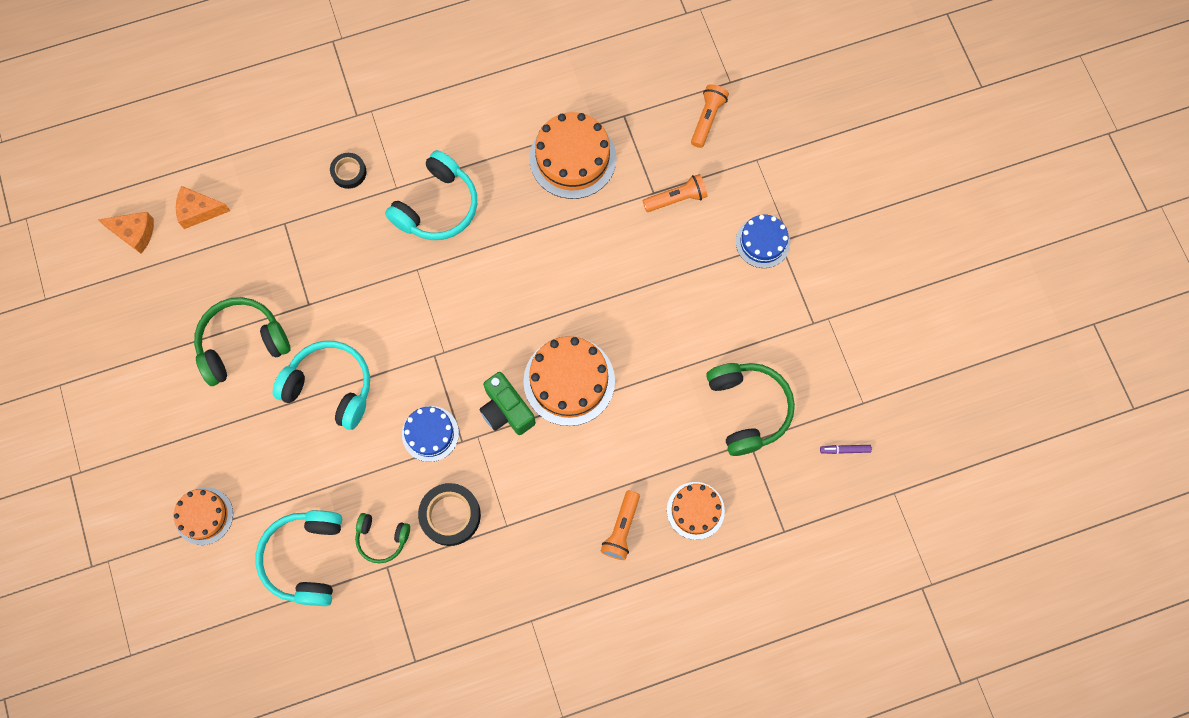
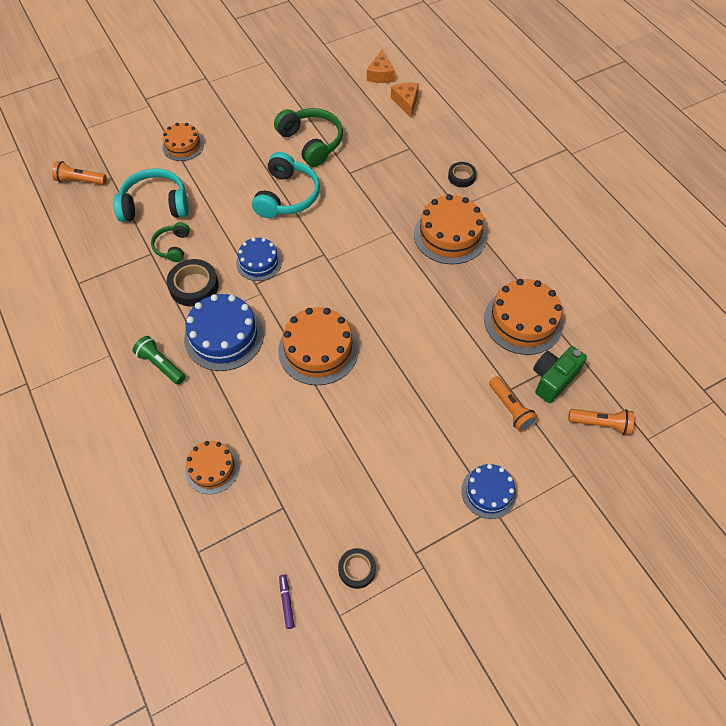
camera: 80 degrees right, 15 degrees down
(437, 206) = (450, 235): turquoise headphones -> orange cake
(506, 410) = (285, 309): green camera -> green camera (553, 379)
(530, 485) = (224, 336): none -> blue cake
(556, 560) = (161, 365): none -> green flashlight
(621, 529) = (191, 410): orange flashlight -> orange flashlight (80, 181)
(747, 409) = (315, 501): green headphones -> none
(822, 380) = (357, 569): none -> black tape

